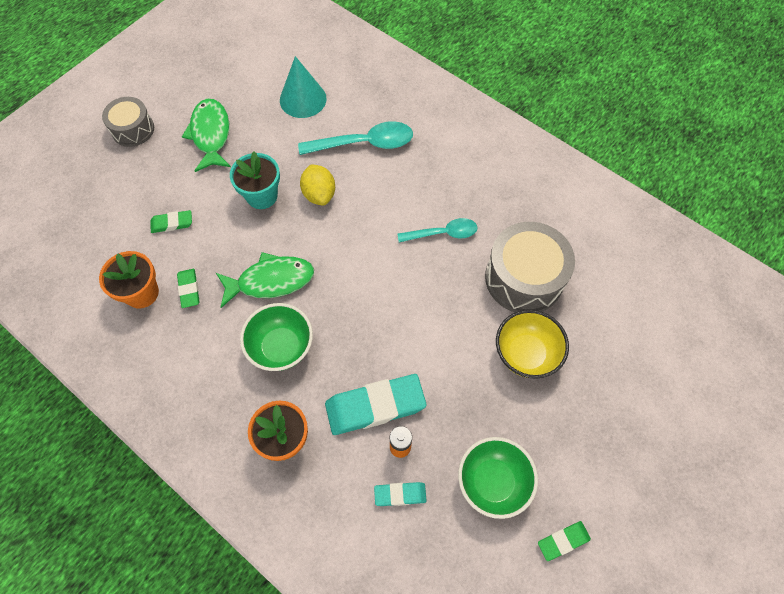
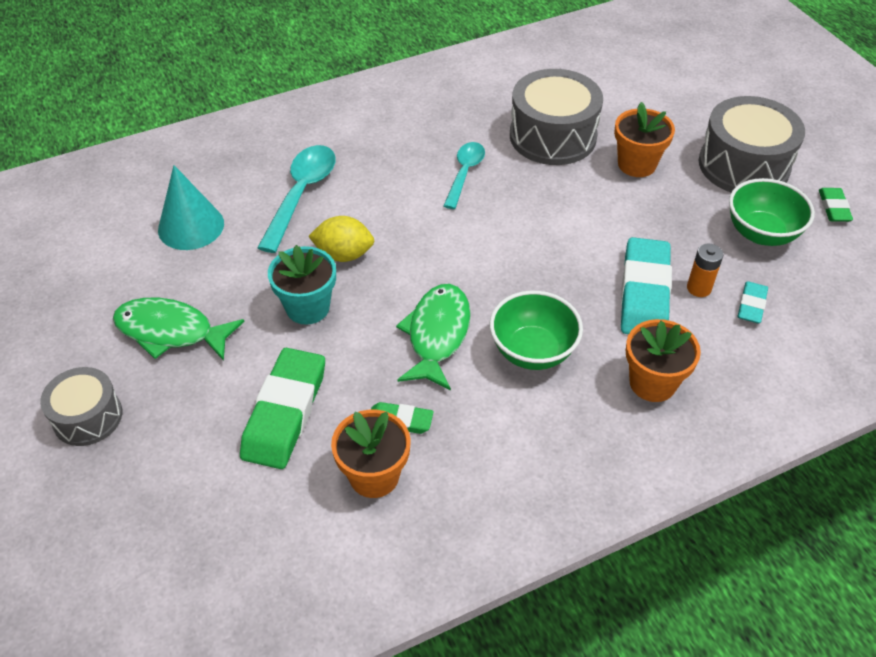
camera: 65 degrees left, 15 degrees down
(172, 223) = (284, 412): green eraser -> green eraser, size x1.99
(526, 354) = (636, 164): yellow bowl -> orange flower pot
(577, 444) = (743, 165): none -> grey drum

